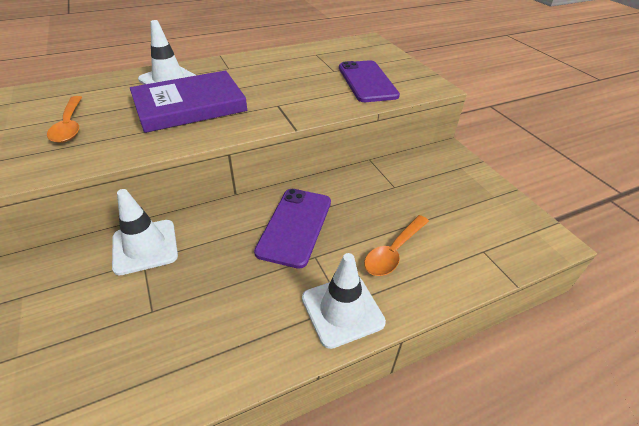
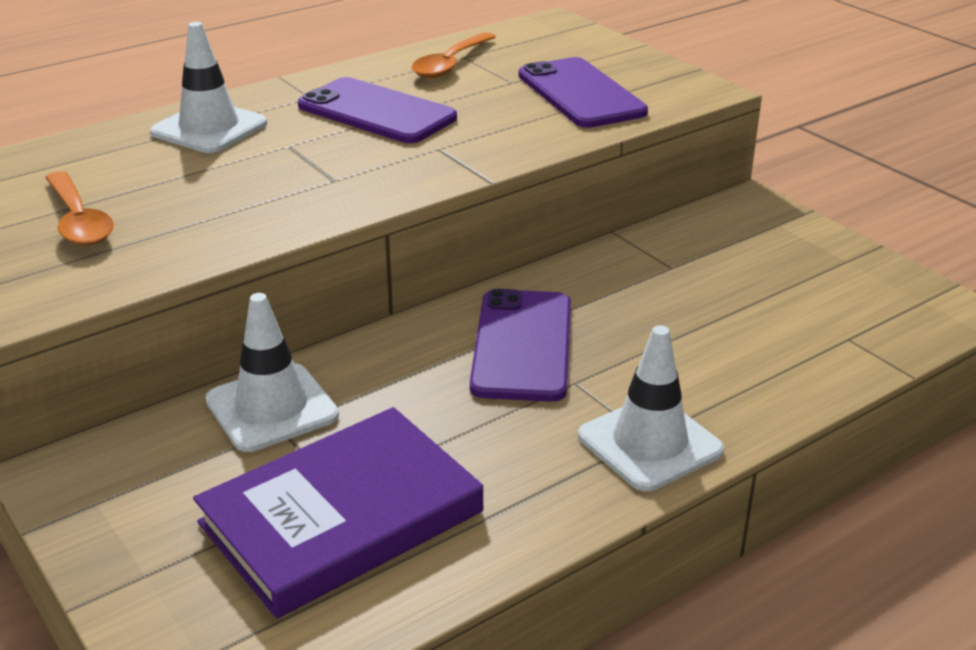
camera: 10 degrees left, 10 degrees down
(190, 106) = (279, 166): purple book -> purple book (341, 517)
(256, 80) = (376, 112): none -> purple phone
(393, 252) = (704, 358): orange spoon -> orange spoon (450, 64)

